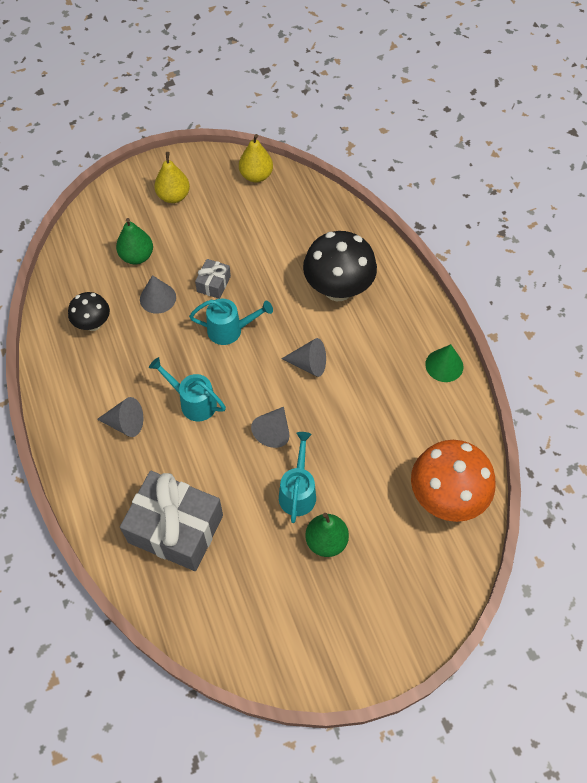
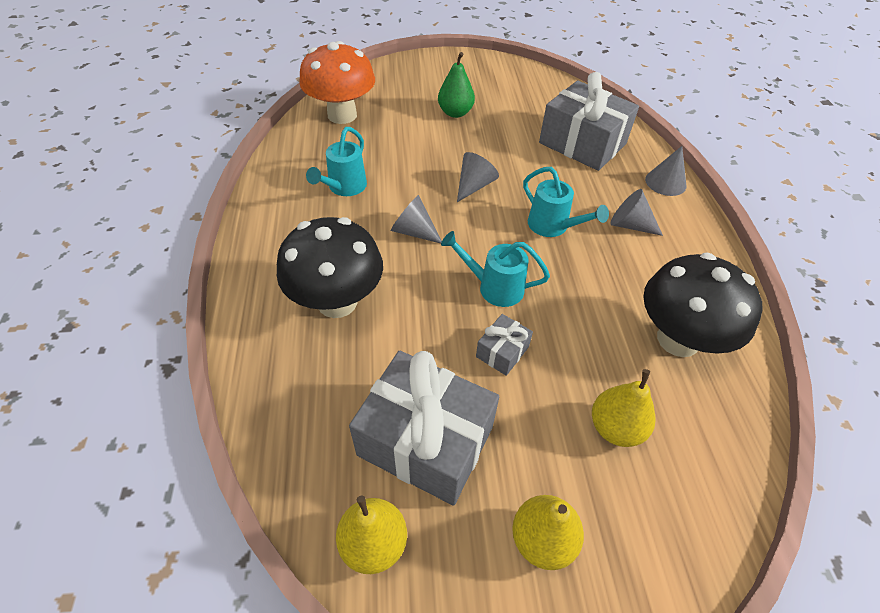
camera: 165 degrees left, 10 degrees down
(93, 324) = (678, 339): black mushroom -> black mushroom, size x1.79
(137, 256) = (615, 428): green pear -> yellow pear
(158, 298) = (585, 352): grey cone -> grey cone (665, 182)
(246, 223) = (425, 440): none -> grey gift
(298, 491) = (467, 143): turquoise watering can -> turquoise watering can (344, 187)
(444, 365) = (271, 198): green cone -> none

